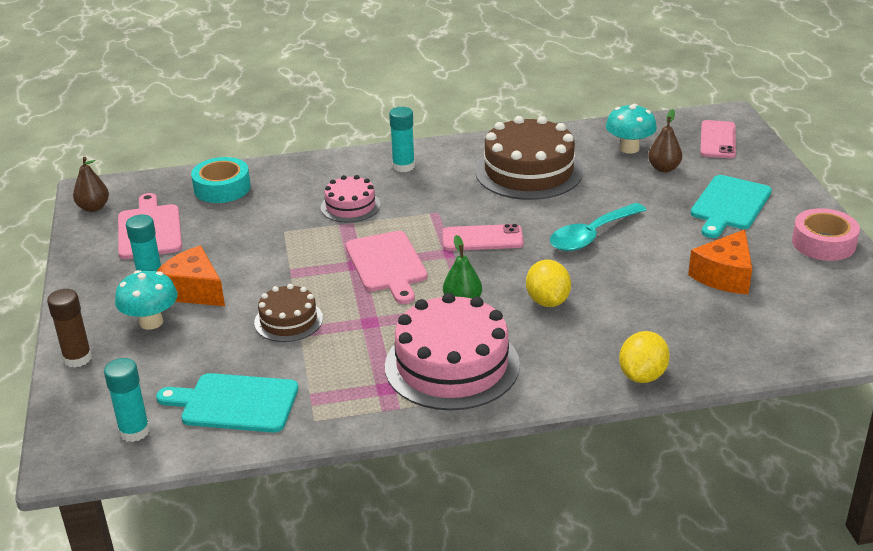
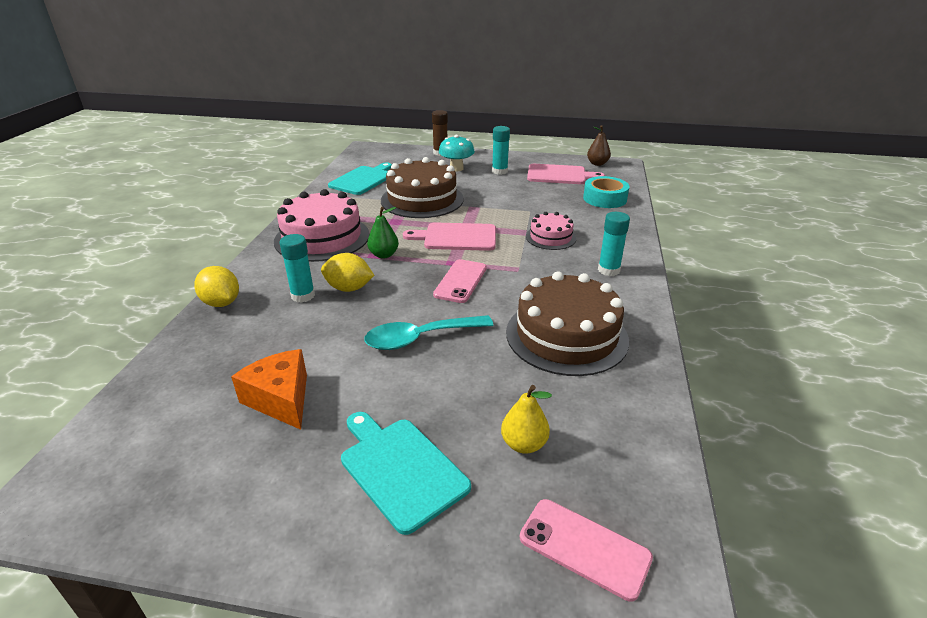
camera: 110 degrees right, 0 degrees up
(134, 431) = (369, 159): turquoise glue stick -> turquoise glue stick (303, 296)
(194, 291) = (478, 180): orange cheese -> none
(288, 320) = (422, 199): brown cake -> brown cake, size x1.86
(591, 235) = (420, 338): turquoise spoon -> turquoise spoon turned 90 degrees counterclockwise
(629, 148) = (591, 432): turquoise mushroom -> none
(664, 168) = (524, 444): brown pear -> yellow pear
(823, 243) = (250, 523): pink tape -> none

